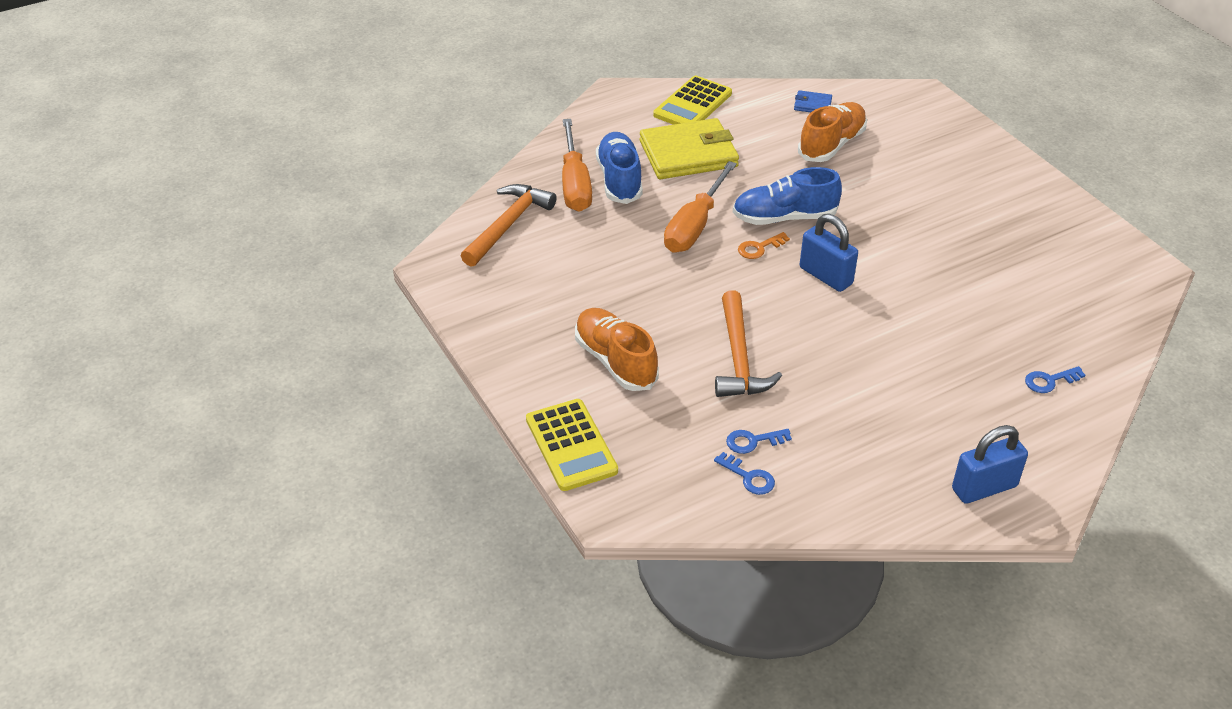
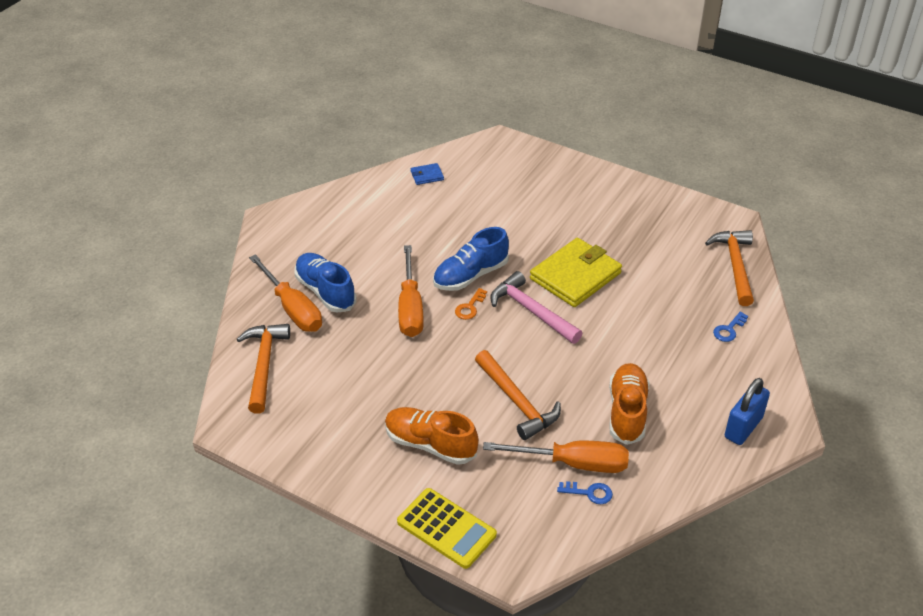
camera: 30 degrees left, 0 degrees up
(688, 154) = (363, 250): yellow wallet -> yellow wallet (575, 276)
(693, 104) = (337, 207): yellow calculator -> none
(753, 441) = (573, 463): blue key -> orange screwdriver
(825, 276) = (531, 311): blue padlock -> pink hammer
(831, 145) = (463, 203): orange shoe -> orange shoe (627, 412)
(1113, 317) = (735, 266): none -> orange hammer

